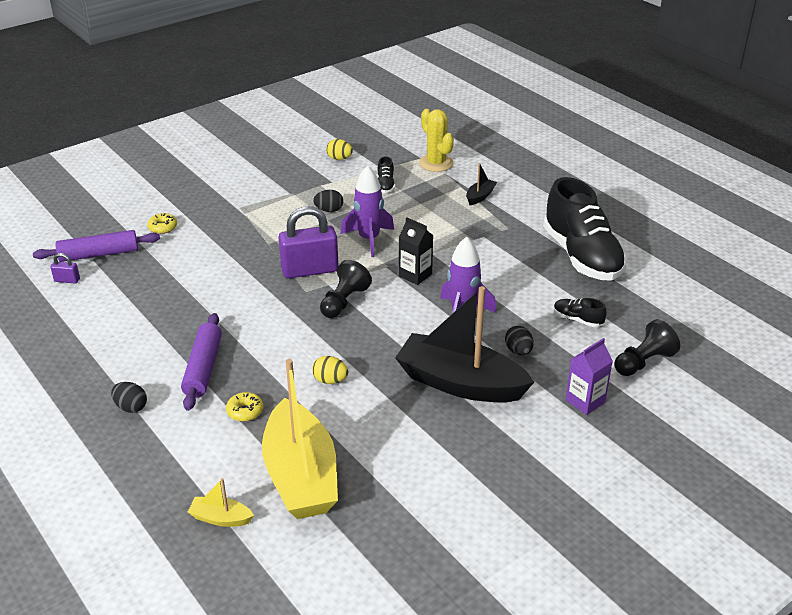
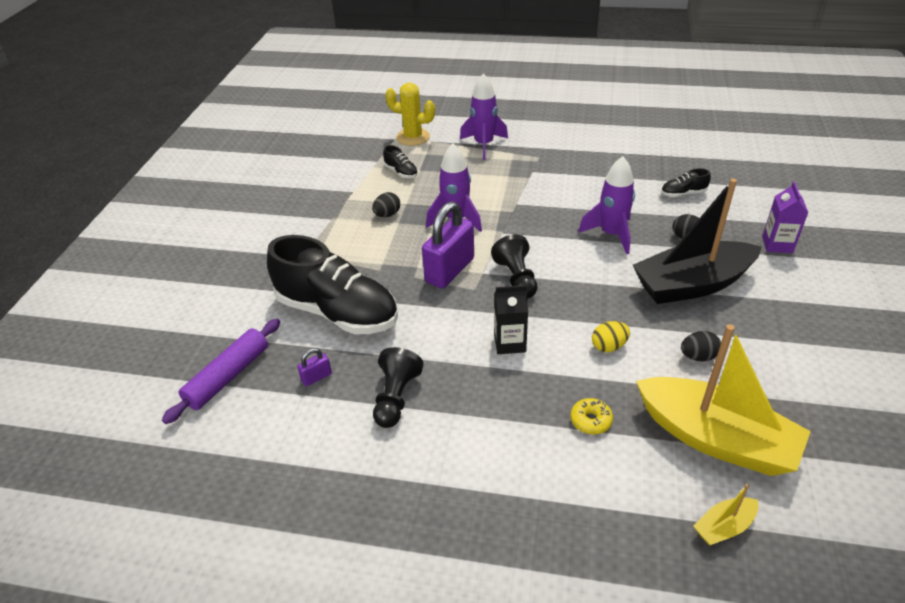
camera: 40 degrees left, 5 degrees up
(67, 280) = (232, 423): purple padlock -> purple padlock (316, 377)
(131, 407) = (493, 495): black egg -> black egg (698, 356)
(163, 227) = (257, 313): yellow donut -> none
(203, 368) = (497, 410): purple rolling pin -> none
(339, 158) = (329, 170): yellow egg -> none
(415, 275) = (533, 226): black carton -> black carton (510, 343)
(480, 196) = (484, 145): black boat -> purple rocket
(581, 256) = (615, 150): black shoe -> black shoe (337, 312)
(643, 362) = (761, 197): black pawn -> black pawn (396, 397)

